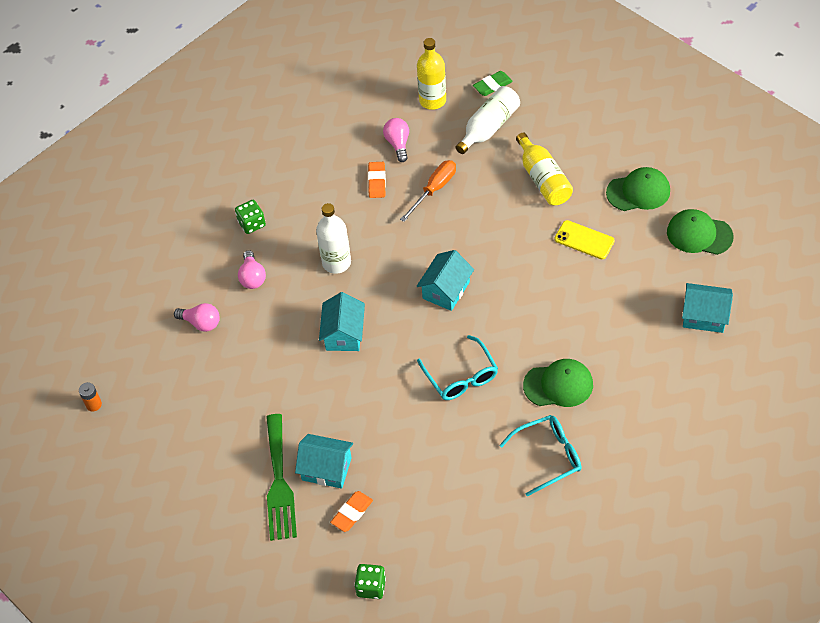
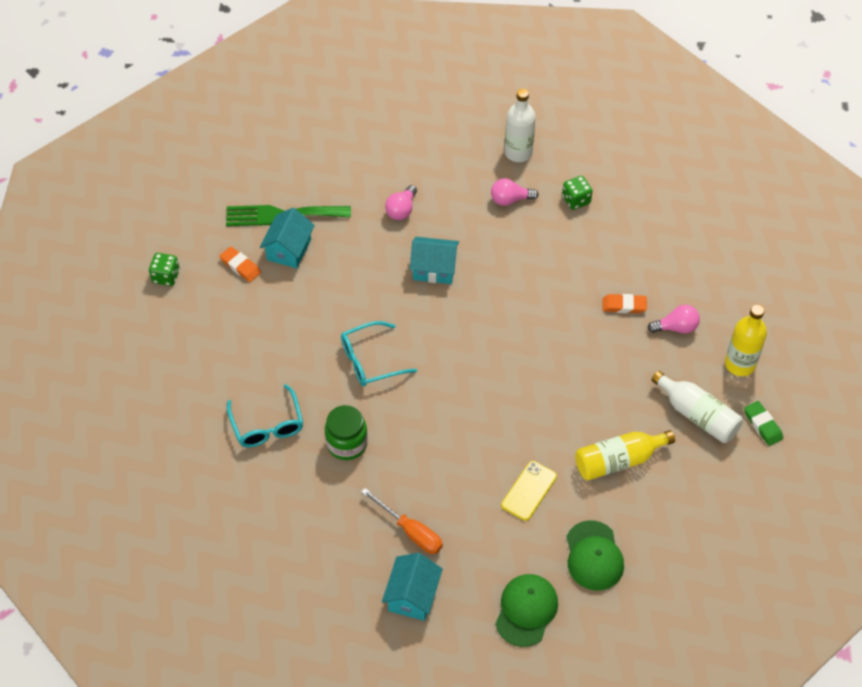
camera: 90 degrees right, 0 degrees up
(94, 404) = (385, 88): orange battery -> none
(201, 323) = (461, 161): pink light bulb -> pink light bulb (401, 210)
(336, 262) = (521, 266): white bottle -> white bottle (518, 153)
(434, 189) = (610, 356): orange screwdriver -> orange screwdriver (410, 531)
(446, 290) = (476, 356): turquoise house -> none
(558, 385) = (347, 444): green cap -> green jar

